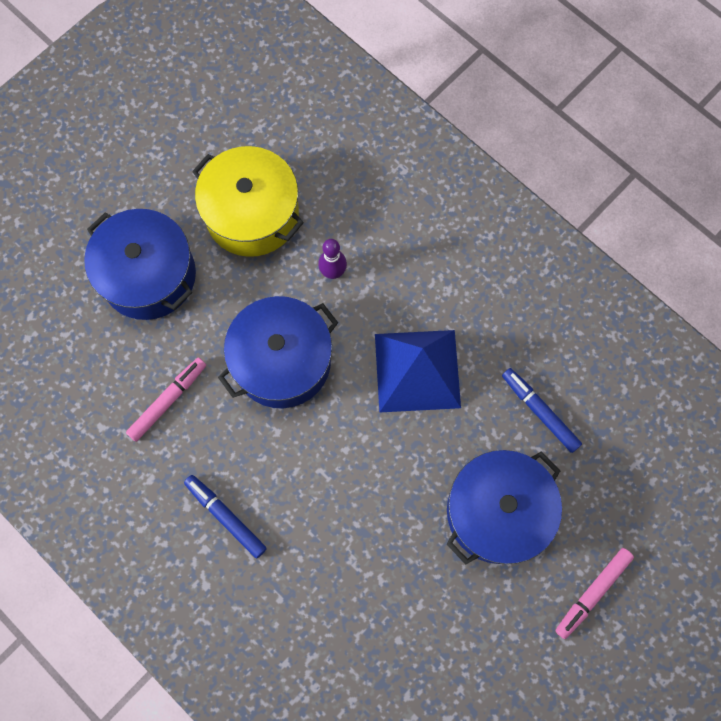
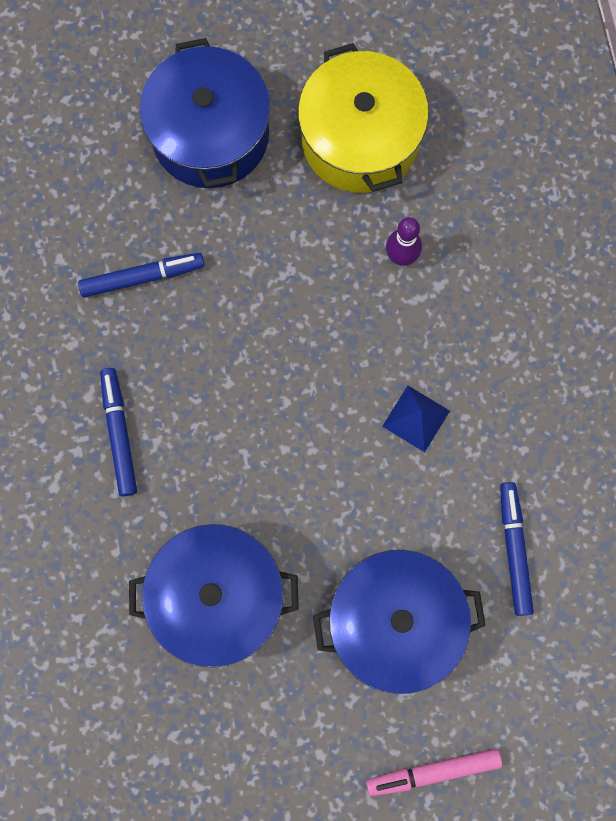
camera: 35 degrees right, 5 degrees up
(168, 401) = (142, 277): pink marker -> blue marker
(282, 361) = (283, 314): blue pot -> blue pot (218, 595)
(417, 370) = (416, 418): blue pyramid -> blue pyramid, size x0.49

